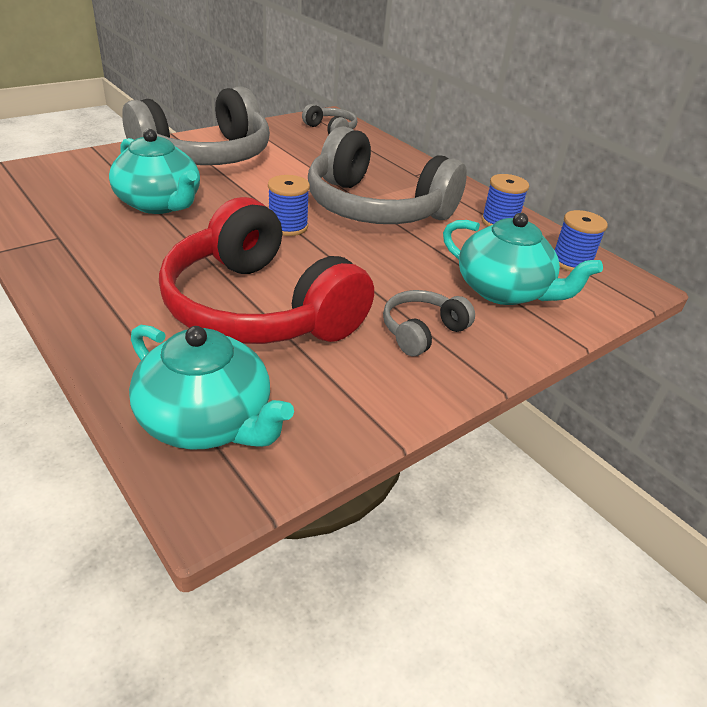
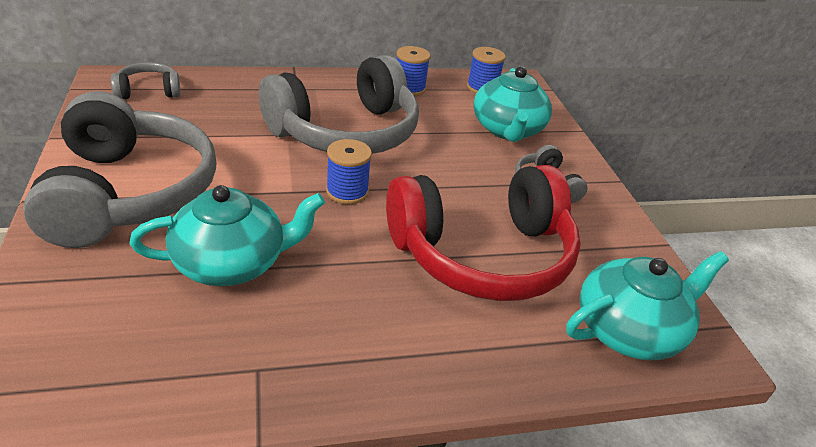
camera: 65 degrees left, 0 degrees up
(504, 291) = (507, 130): turquoise teapot -> turquoise teapot turned 120 degrees clockwise

